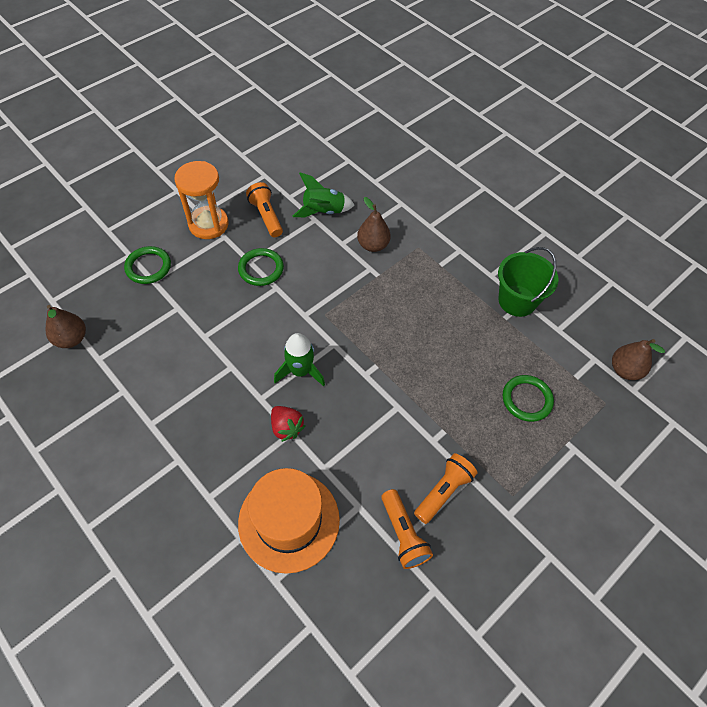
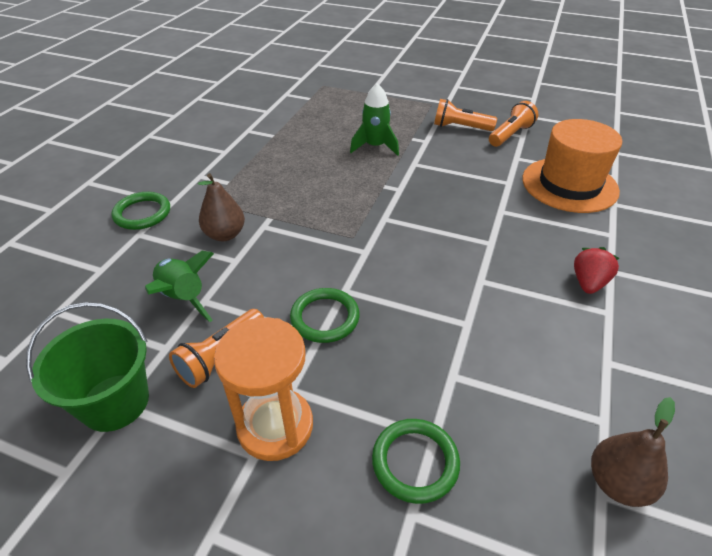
camera: 115 degrees left, 15 degrees down
(286, 428) = (500, 215): red strawberry -> red strawberry (588, 283)
(300, 371) = (435, 228): green rocket -> green rocket (375, 146)
(517, 301) = (248, 133): green bucket -> green bucket (115, 402)
(527, 399) = (348, 112): green ring -> green ring (142, 213)
(625, 370) = (286, 83): brown pear -> none

